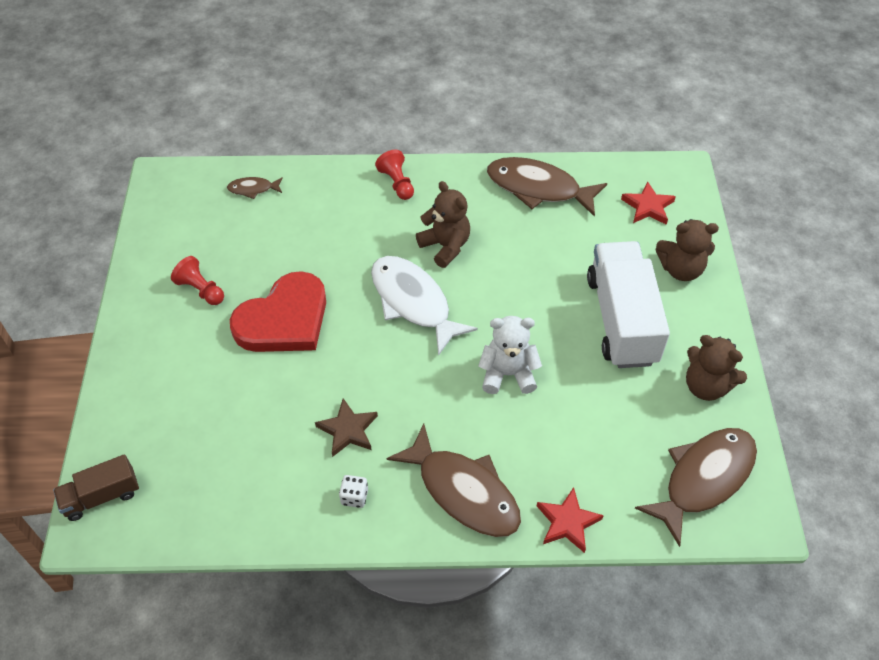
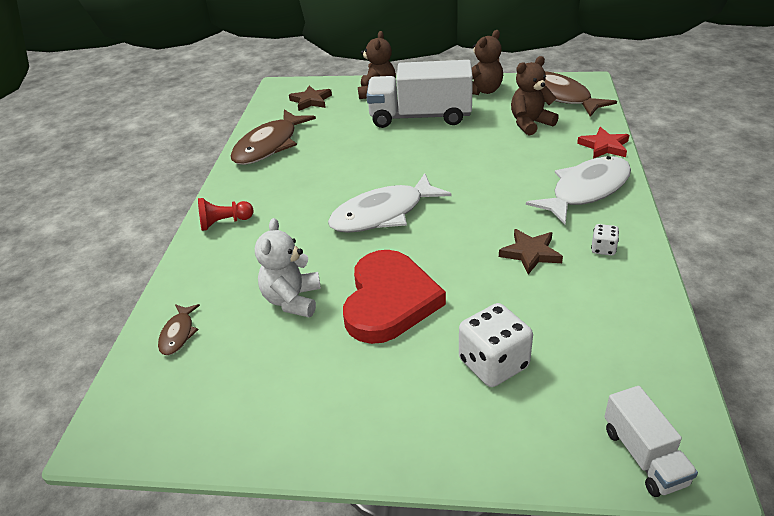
camera: 80 degrees left, 15 degrees down
(101, 496) = (644, 456): brown truck -> white truck
(201, 290) = (329, 376): red pawn -> none
(204, 398) = (493, 364): none -> white dice
(284, 319) = (389, 300): red heart -> red heart turned 45 degrees clockwise
(445, 246) = (319, 195): brown teddy bear -> brown teddy bear (530, 124)
(463, 491) = (586, 190): brown fish -> white fish
(508, 374) = (469, 167): white teddy bear -> white teddy bear (292, 300)
(648, 206) = (311, 101): red star -> brown star

